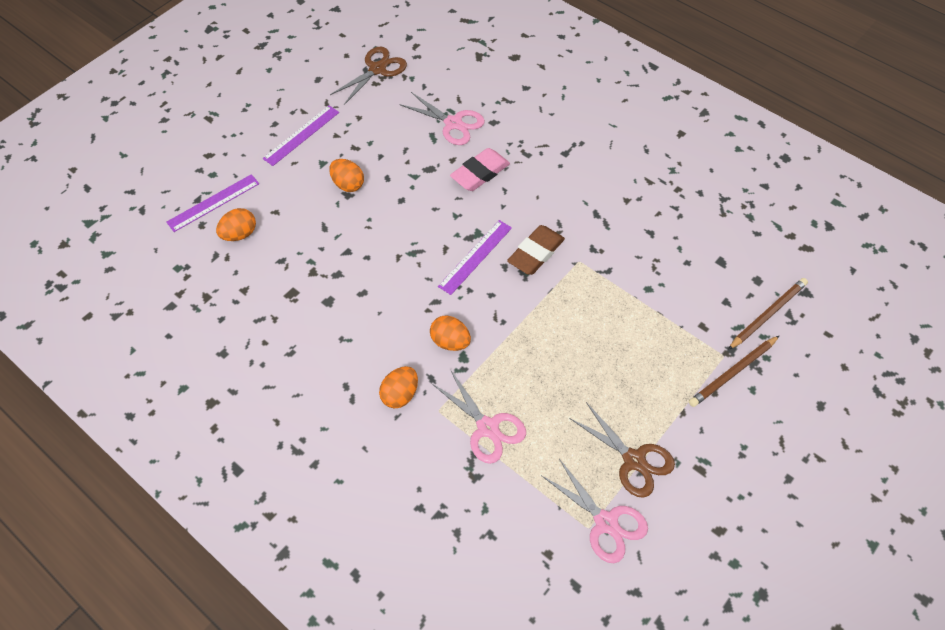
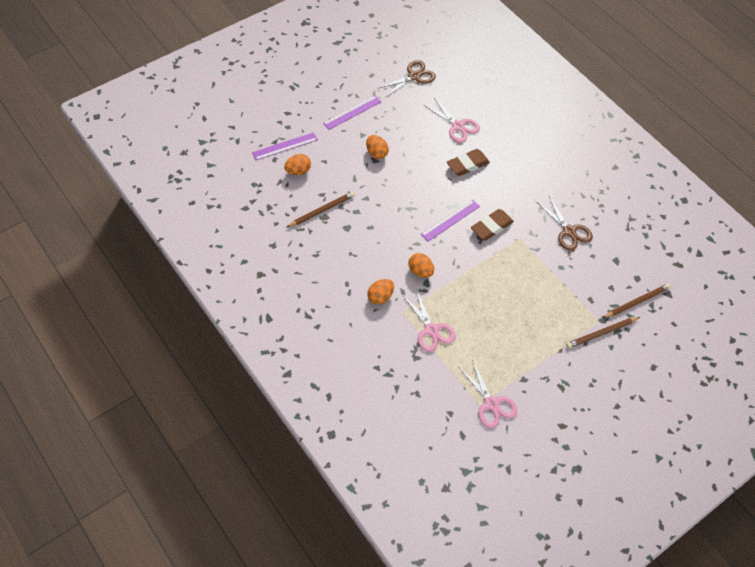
camera: 10 degrees right, 0 degrees up
(286, 284) = (322, 210): none -> brown pencil
(480, 173) = (467, 165): pink eraser -> brown eraser
(634, 460) = (520, 371): brown scissors -> brown scissors (569, 231)

